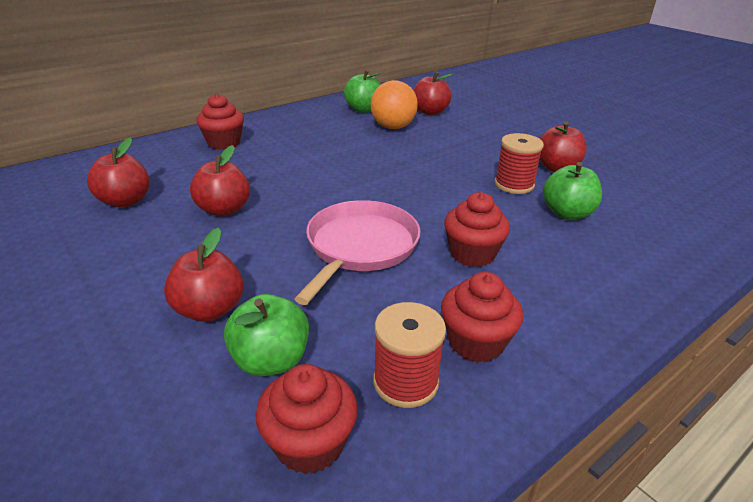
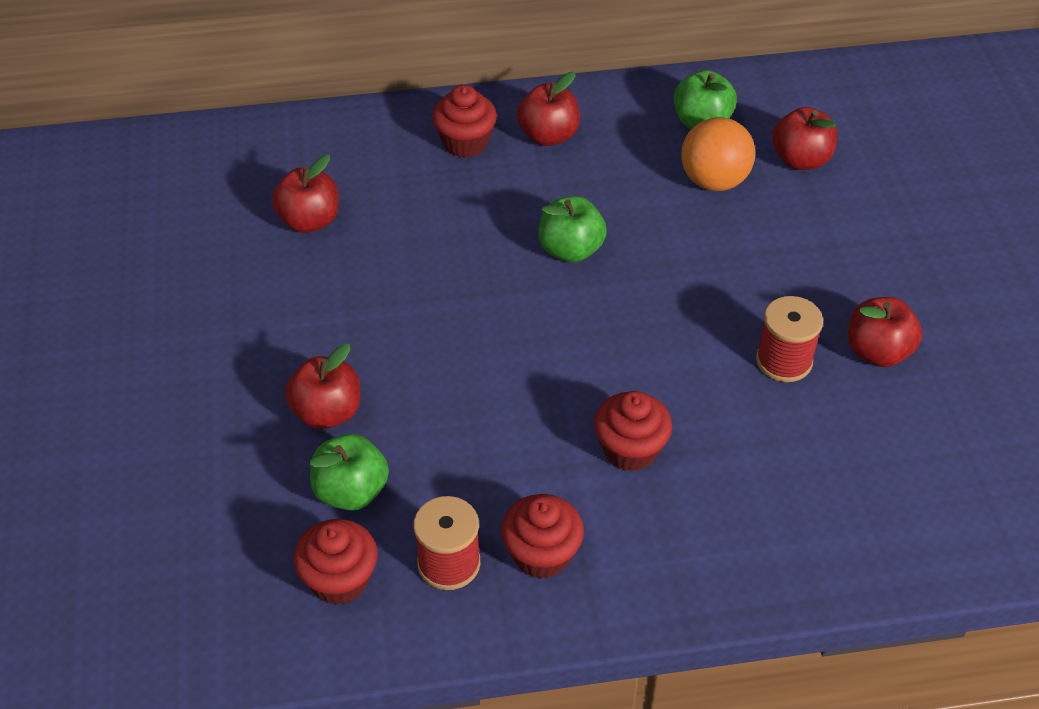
camera: 30 degrees right, 15 degrees up
(224, 210) = (405, 274): red apple -> red apple (548, 135)
(360, 247) = (515, 390): pink pan -> none
(567, 213) = (805, 436): green apple -> green apple (570, 250)

